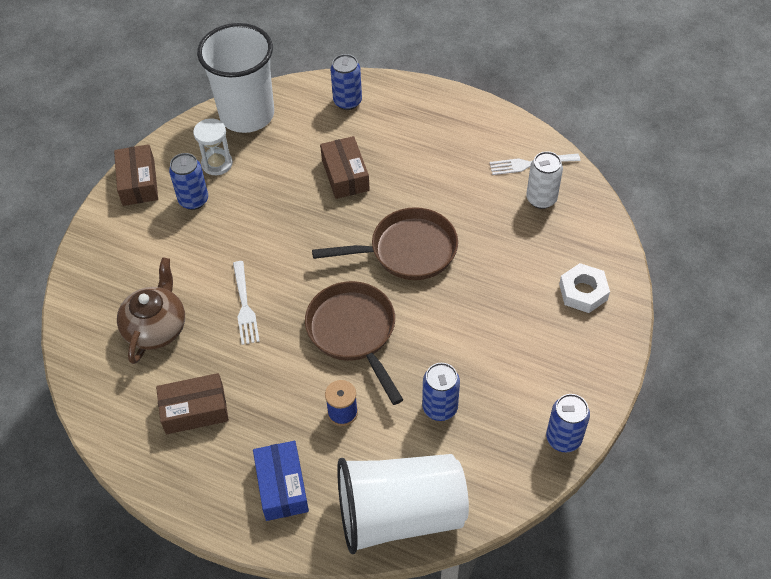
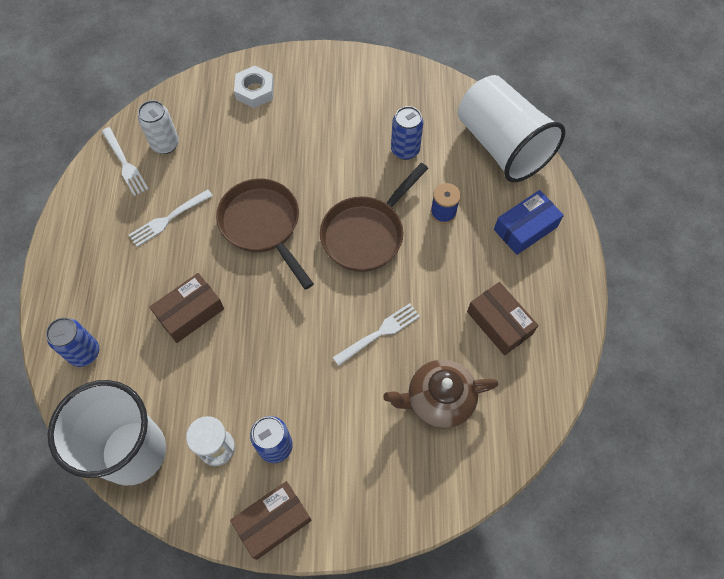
camera: 115 degrees left, 10 degrees up
(450, 182) = (168, 219): none -> white fork
(563, 438) = (391, 70): blue can -> none

